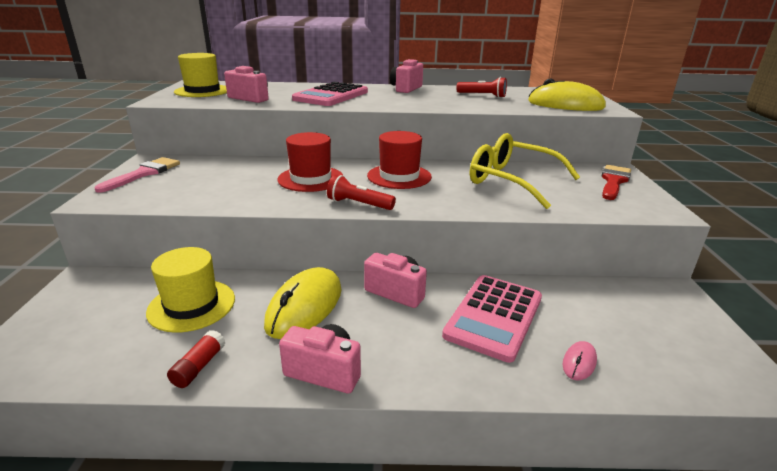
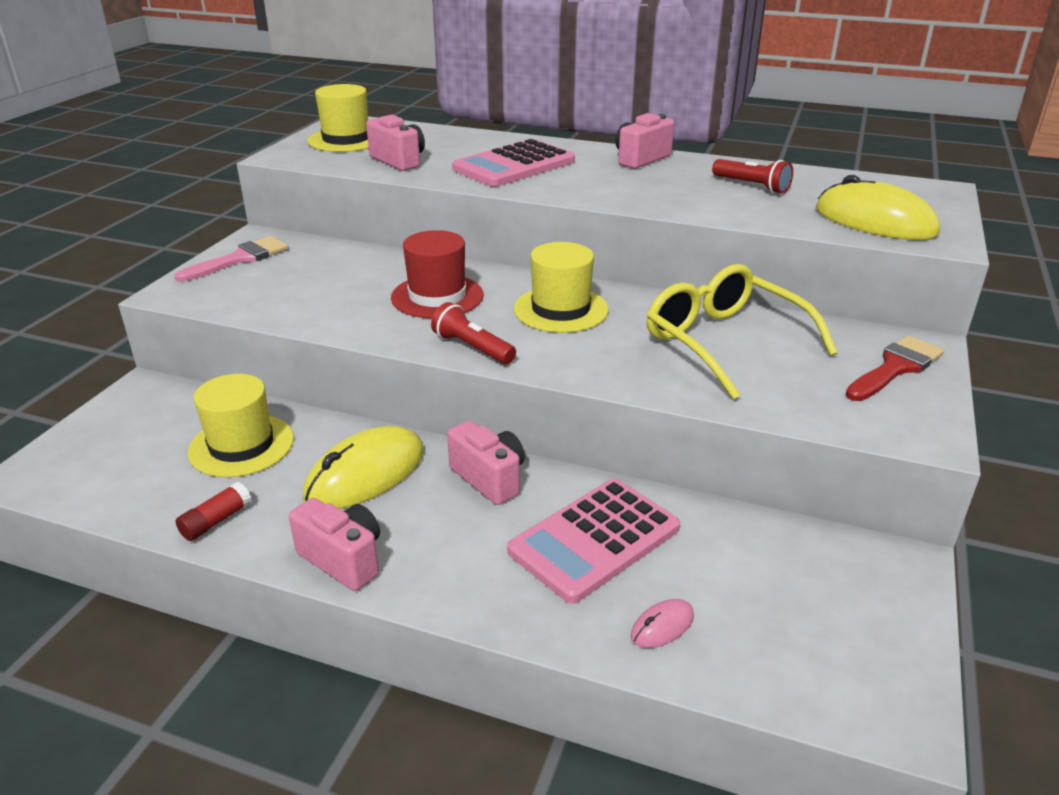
camera: 20 degrees right, 5 degrees up
(399, 176) = (561, 309): red hat -> yellow hat

